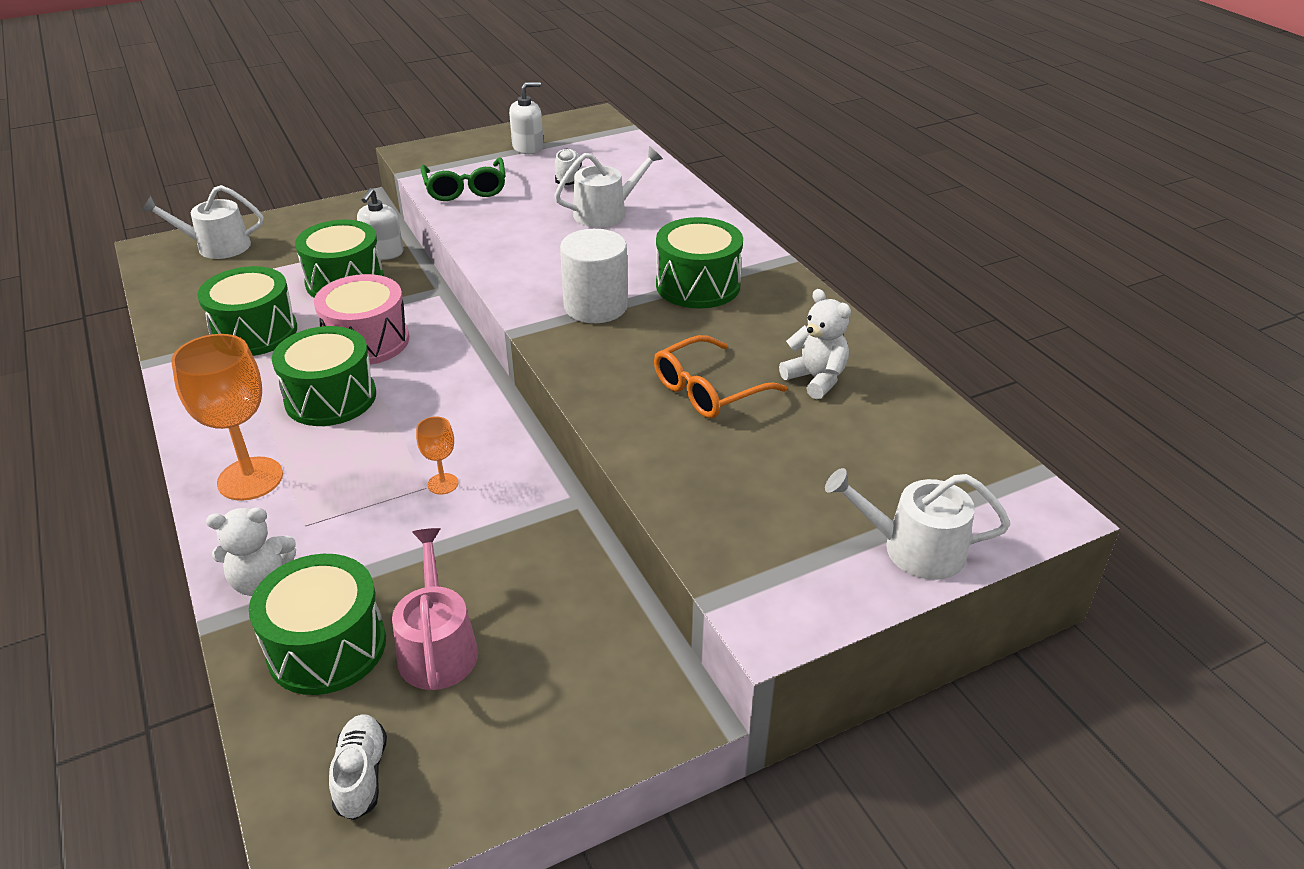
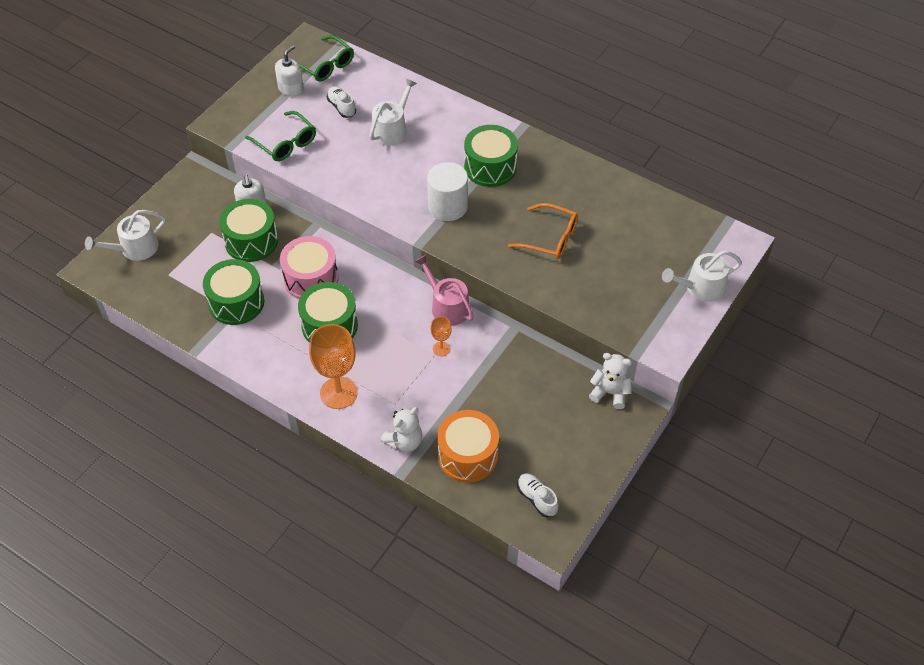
camera: 30 degrees left, 15 degrees up
(327, 647) = (467, 455): green drum -> orange drum
(437, 647) = (517, 430): pink watering can -> pink watering can (447, 306)
(590, 140) = (325, 65): none -> green glasses
(708, 390) = (550, 238): orange glasses -> orange glasses turned 90 degrees counterclockwise
(816, 379) = (596, 208): white teddy bear -> white teddy bear (610, 393)

